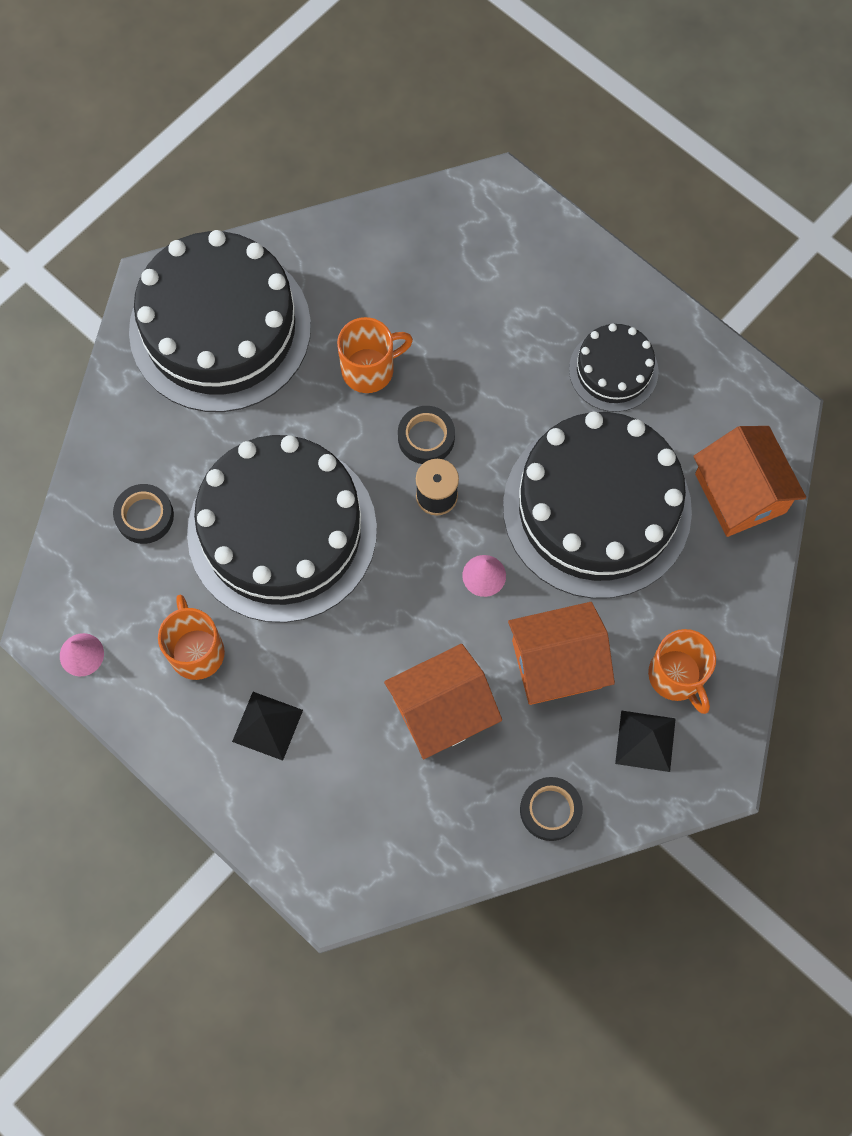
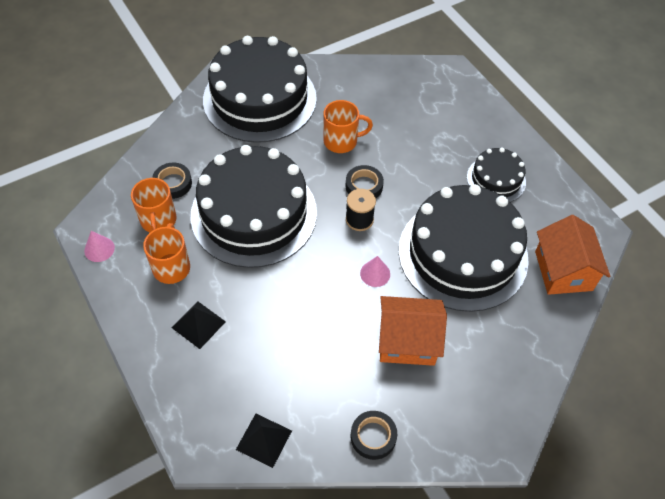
camera: 15 degrees right, 15 degrees down
(442, 711) = (318, 349): orange house -> none
(645, 740) = (456, 409): black pyramid -> black pyramid (264, 440)
(676, 676) = (490, 373): orange mug -> orange mug (158, 221)

